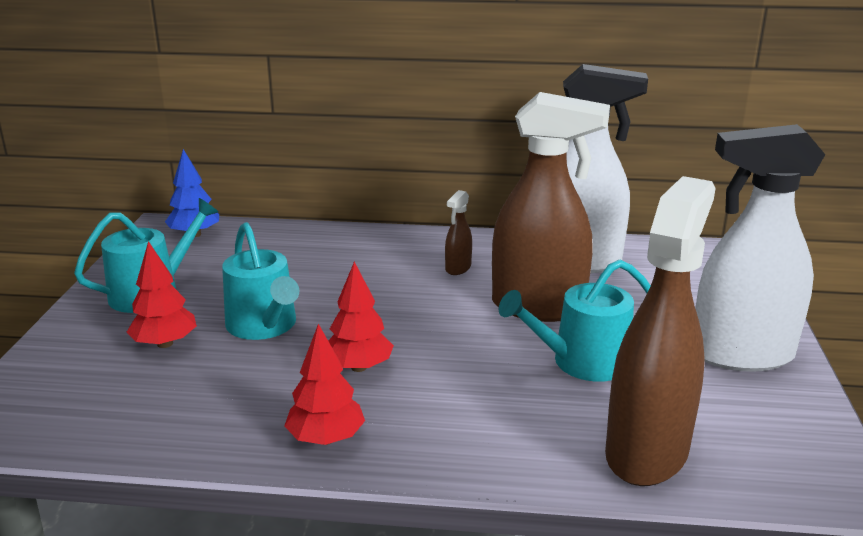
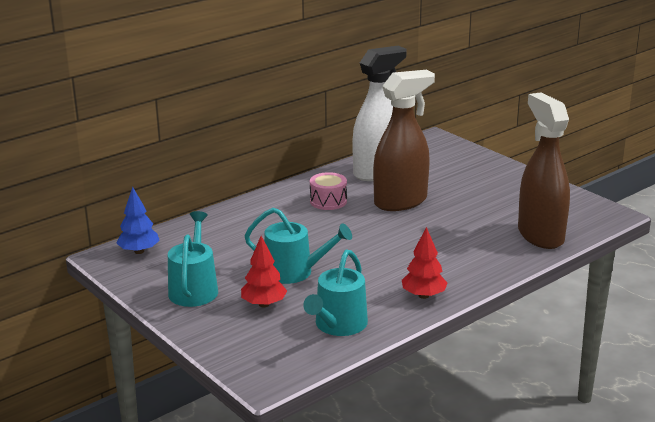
camera: 45 degrees left, 0 degrees up
(359, 367) = (377, 264): red tree -> none
(458, 268) = (328, 201): brown spray bottle -> pink drum
(582, 362) = (461, 215): turquoise watering can -> turquoise watering can (338, 325)
(741, 355) = (511, 183): white spray bottle -> none

